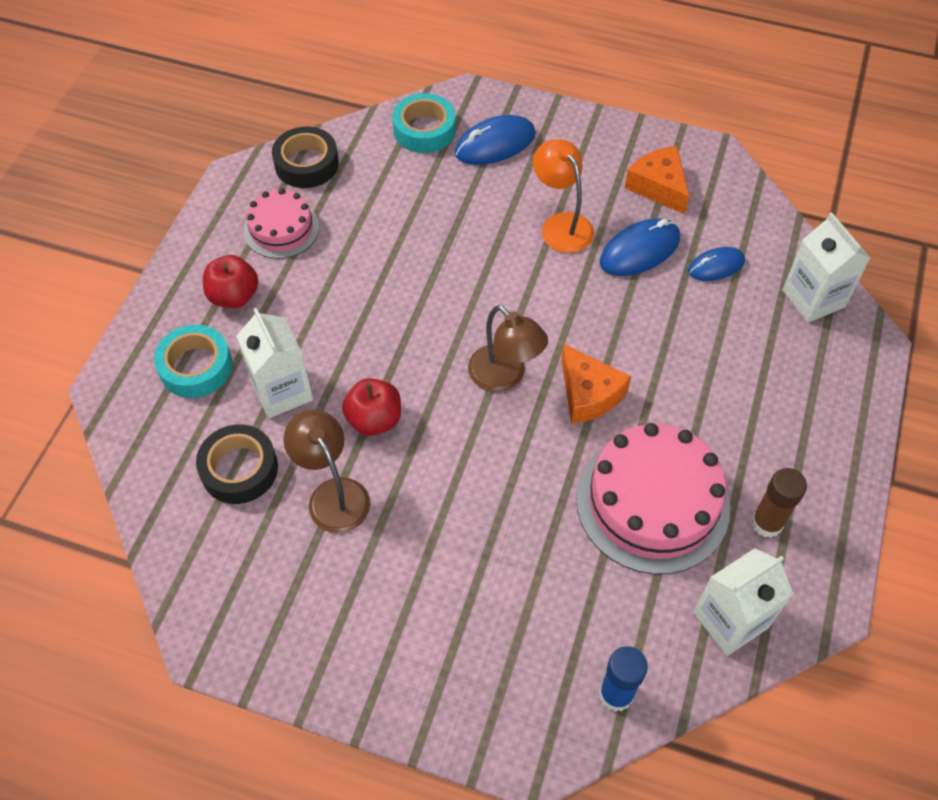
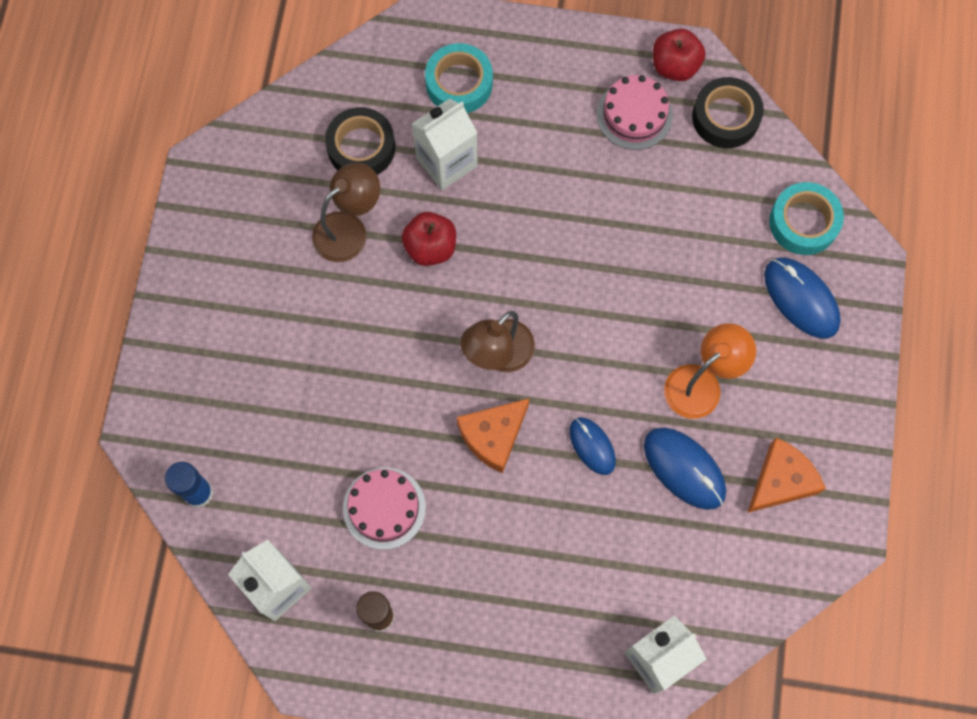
camera: 80 degrees right, 15 degrees up
(234, 296) = (544, 94): red apple -> red apple (675, 66)
(652, 502) = (384, 508): pink cake -> pink cake, size x0.57
(716, 266) = (680, 551): blue mouse -> blue mouse (592, 446)

